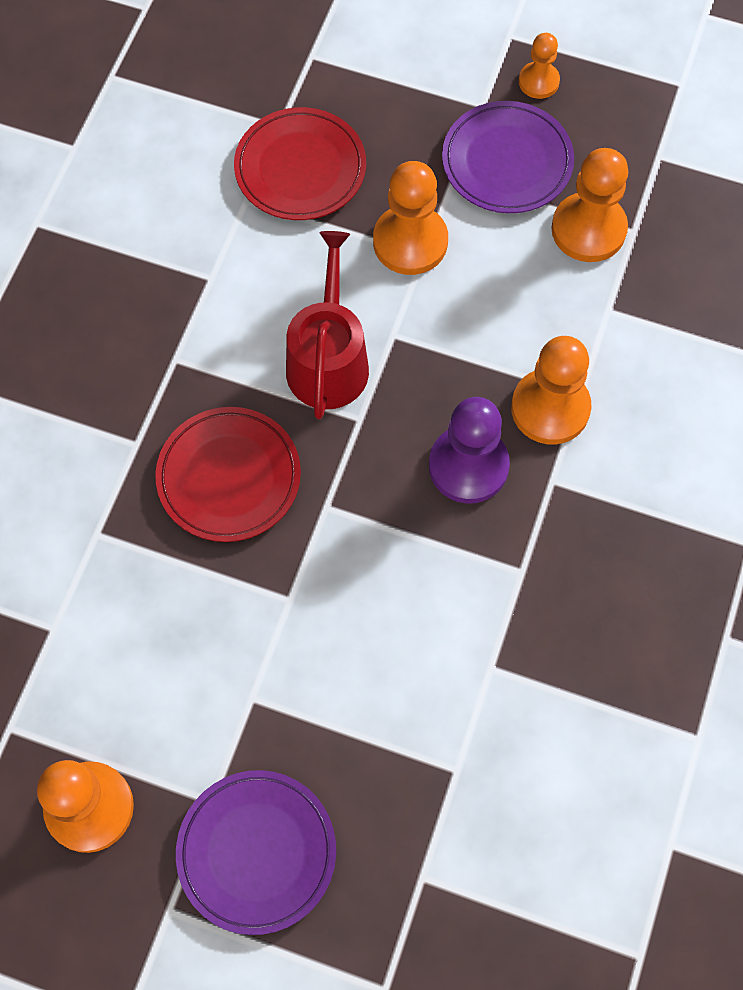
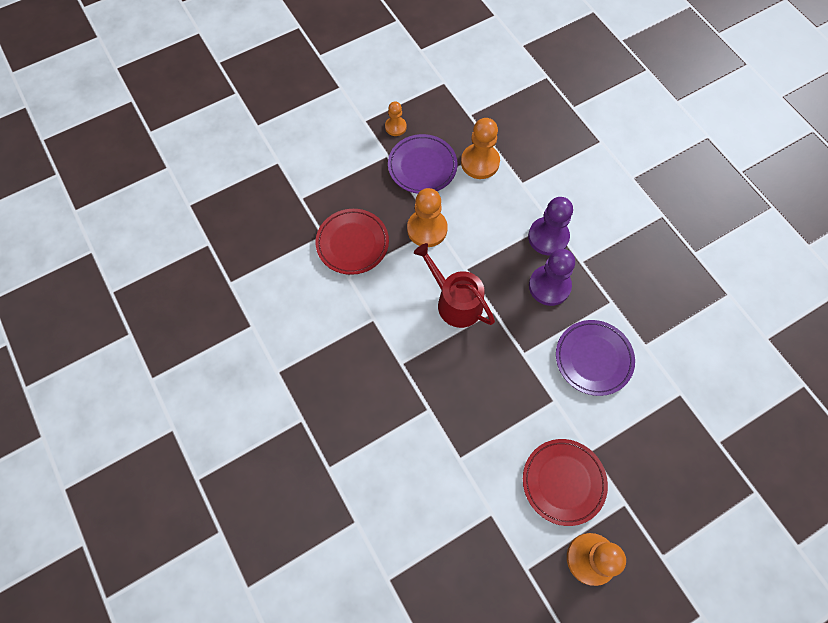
camera: 50 degrees left, 0 degrees up
(229, 477) = (478, 383): red plate -> red plate (563, 482)
(257, 852) = (661, 500): purple plate -> purple plate (593, 358)
(550, 408) = (548, 237): orange pawn -> purple pawn

